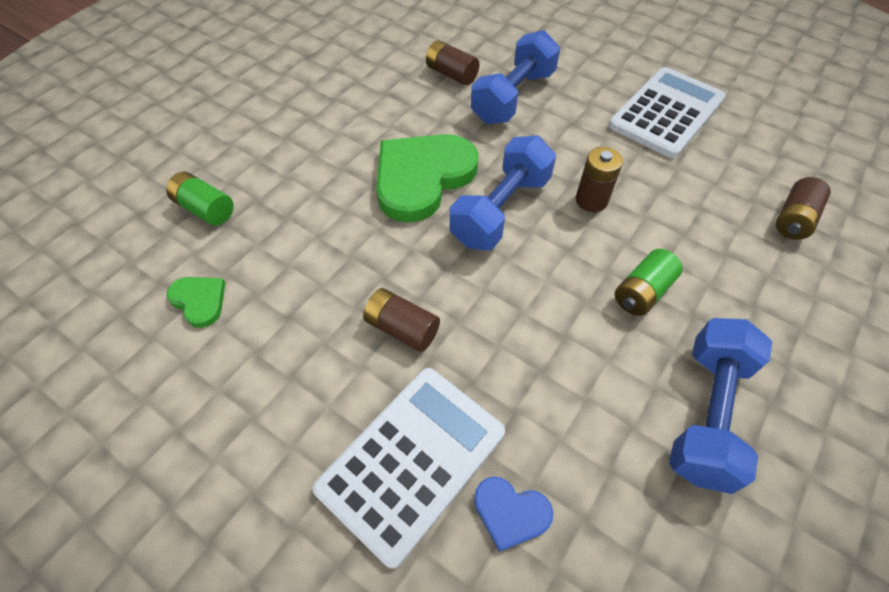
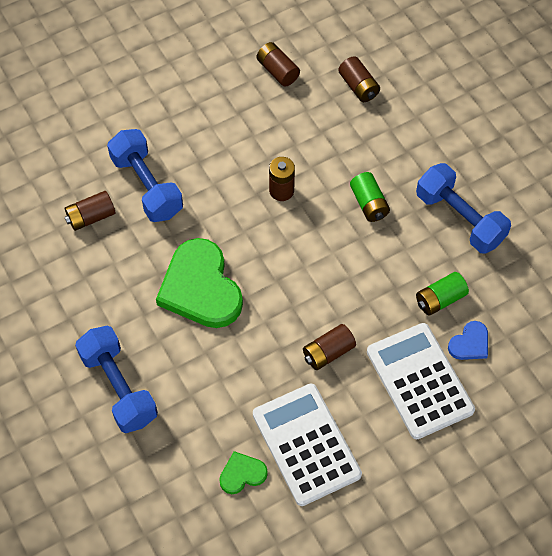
camera: 65 degrees left, 5 degrees up
(205, 209) = (150, 451): green battery -> green battery (440, 299)
(501, 210) = (260, 250): blue dumbbell -> blue dumbbell (119, 387)
(666, 113) = (224, 95): white calculator -> white calculator (306, 444)
(738, 141) = (277, 71): none -> brown battery

